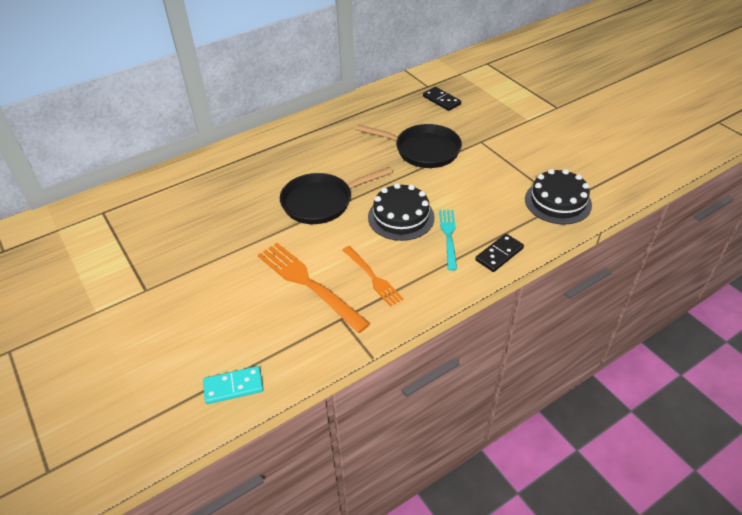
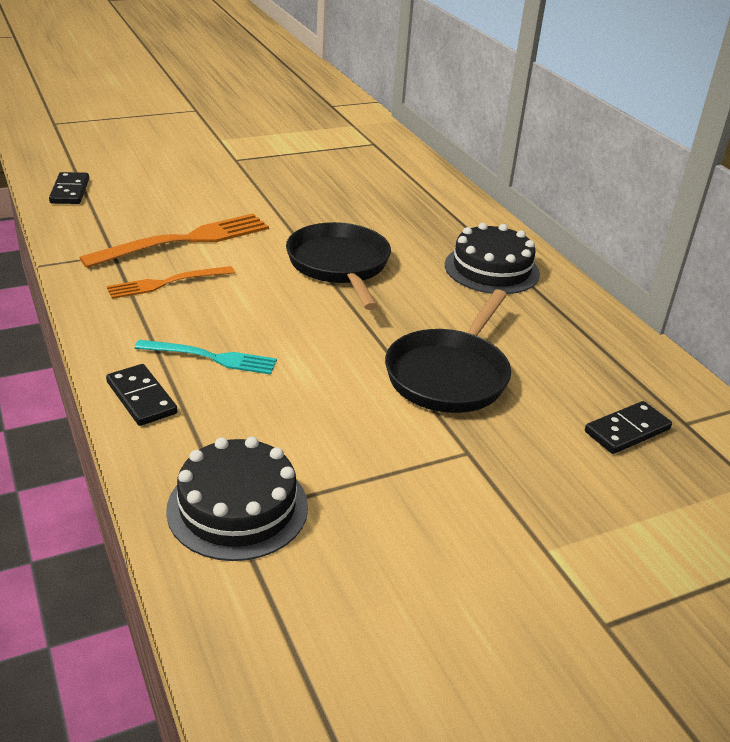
camera: 95 degrees right, 10 degrees down
(233, 387) = (70, 191): turquoise domino -> black domino
(401, 217) = (277, 323): black cake -> black cake (491, 269)

